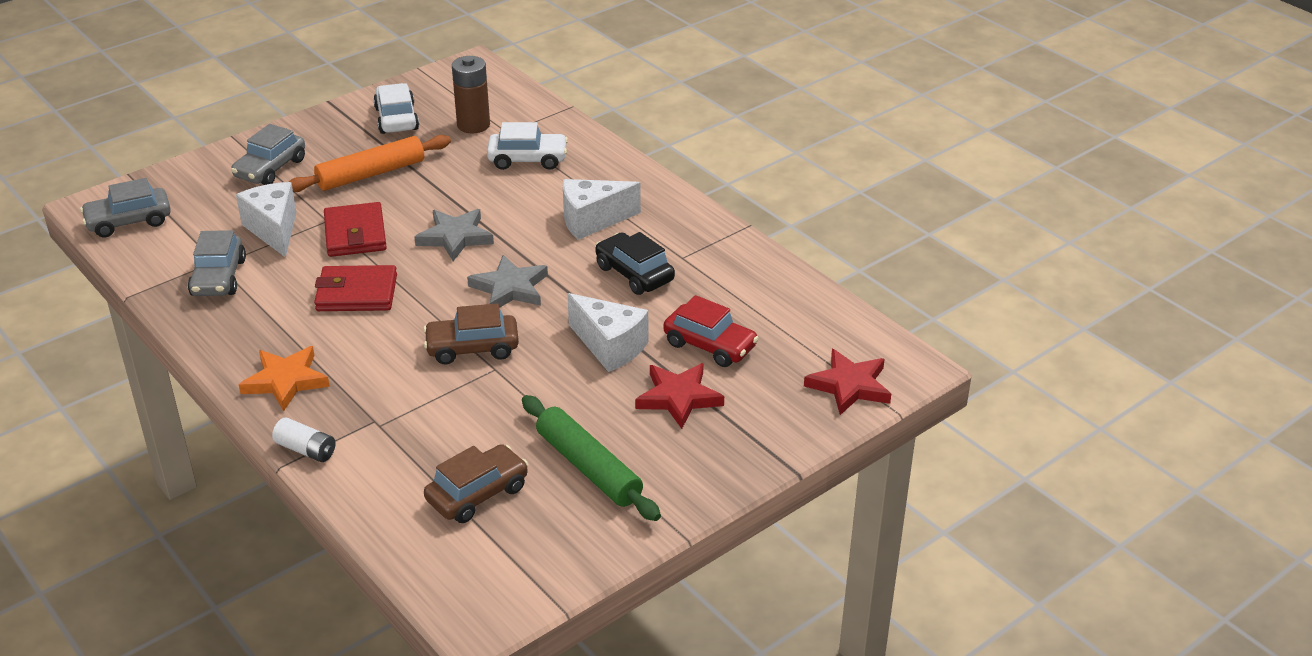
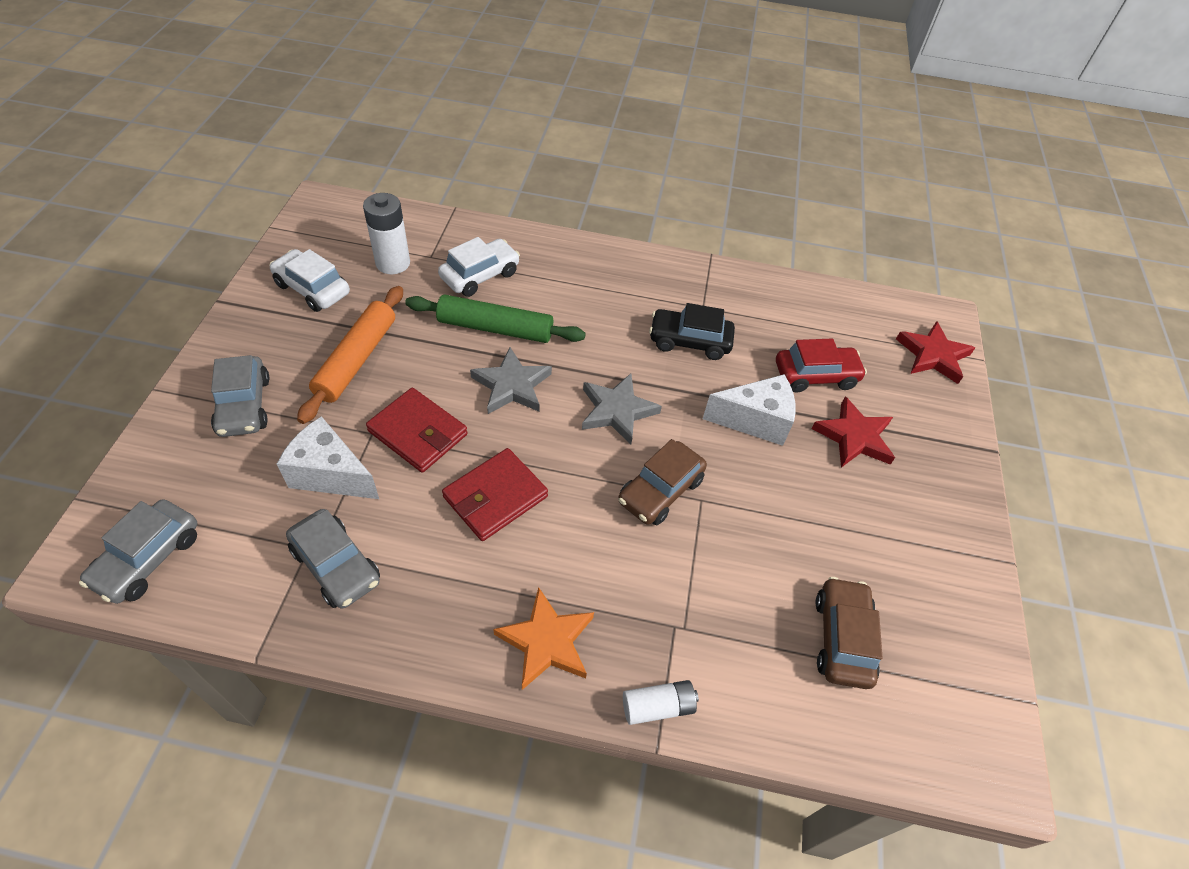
camera: 45 degrees left, 15 degrees up
(473, 125) = (393, 263): brown battery -> white battery
(588, 468) = (880, 548): green rolling pin -> green rolling pin (495, 328)
(592, 221) = (600, 309): white cheese -> none

